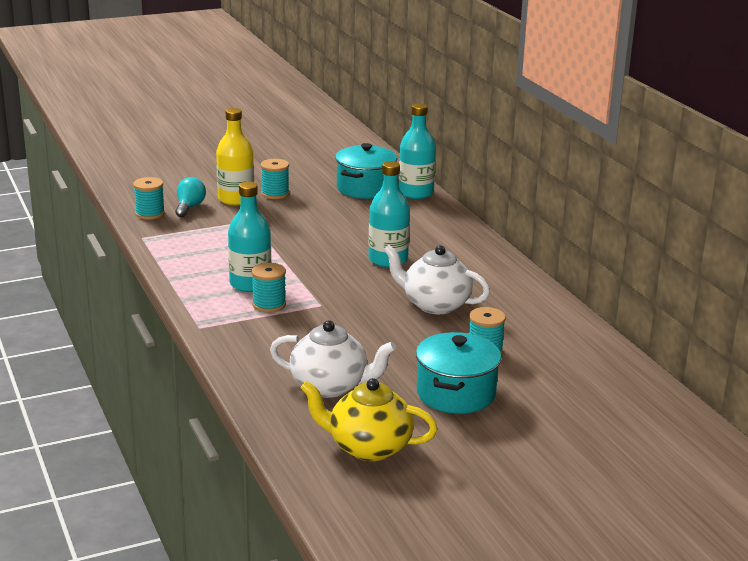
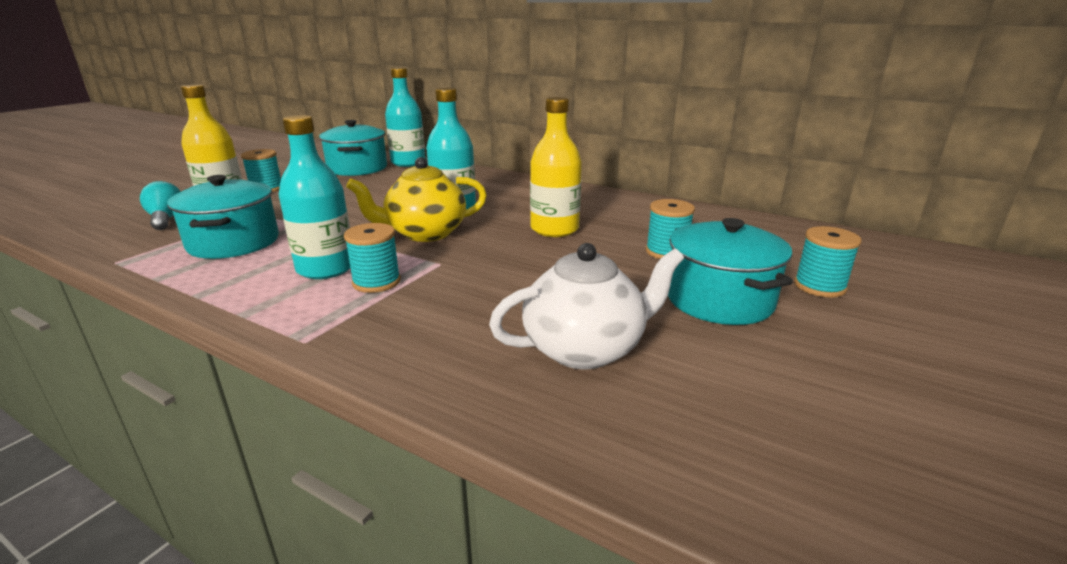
camera: 35 degrees left, 0 degrees up
(150, 214) = (110, 236): turquoise spool -> turquoise spool (819, 286)
(215, 243) = (234, 243): none -> turquoise pot
(368, 447) = (764, 414): yellow teapot -> yellow teapot (425, 233)
(435, 304) = (554, 229): white teapot -> yellow bottle

